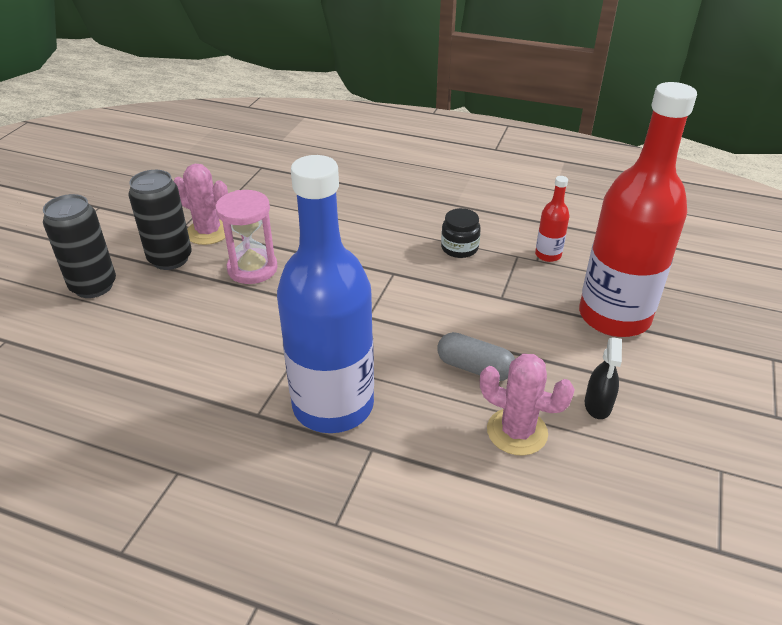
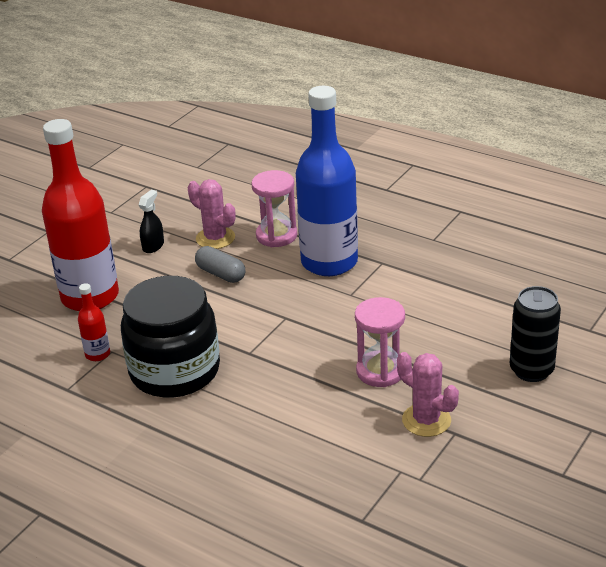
camera: 165 degrees left, 5 degrees down
(170, 259) = (463, 391): black can -> none
(426, 449) = (276, 235): none -> pink hourglass
(459, 248) = (175, 371): black jar -> black jar, size x2.44

